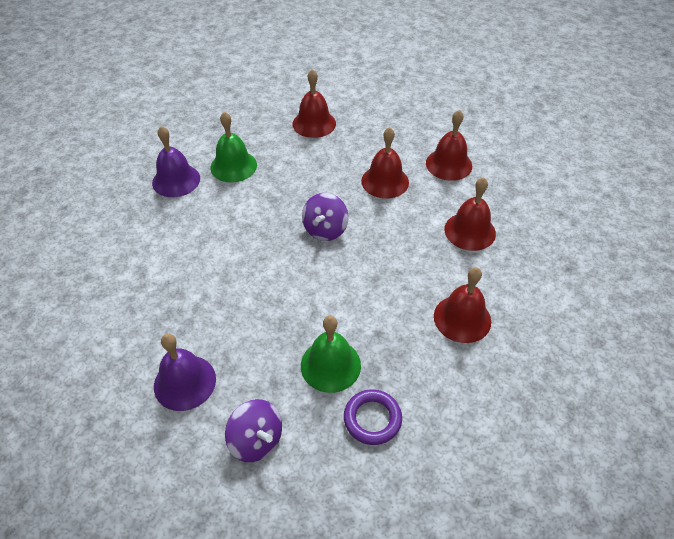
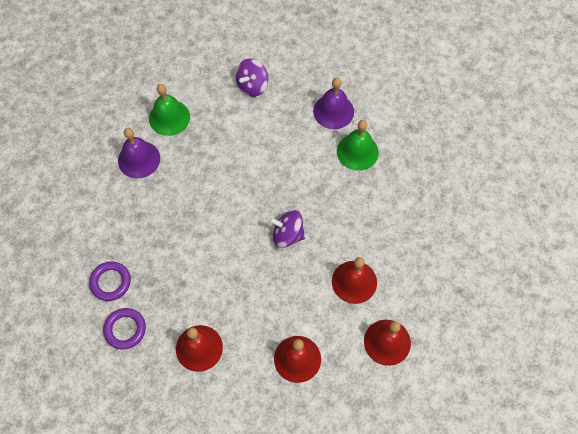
camera: 85 degrees right, 15 degrees up
(256, 440) = (96, 210): purple spinning top -> purple spinning top (252, 86)
(314, 123) = (429, 211): red bell -> none
(330, 365) = (153, 251): green bell -> green bell (169, 117)
(440, 400) = (125, 329): none -> purple ring

